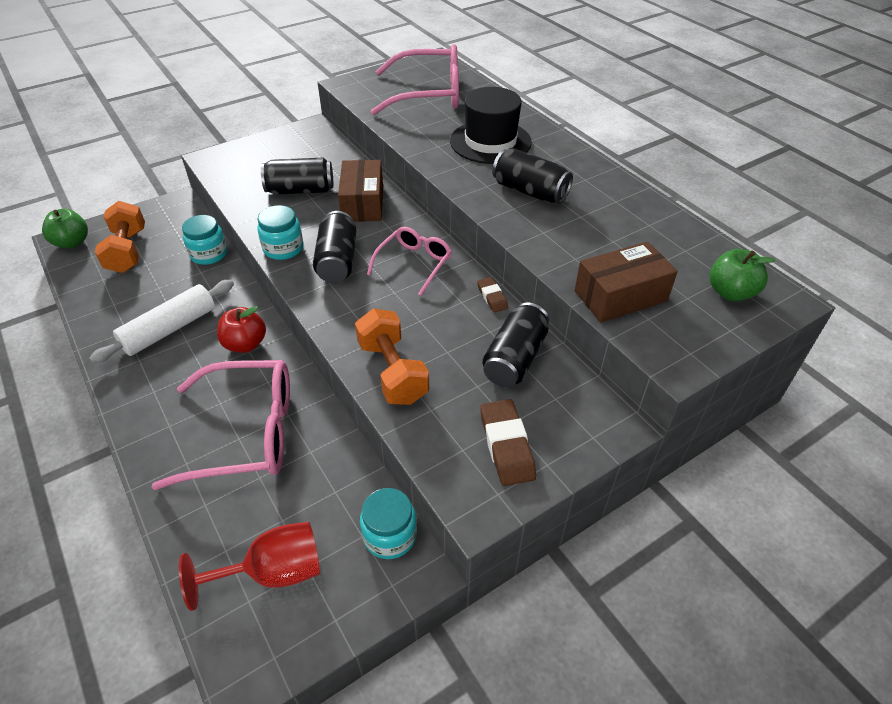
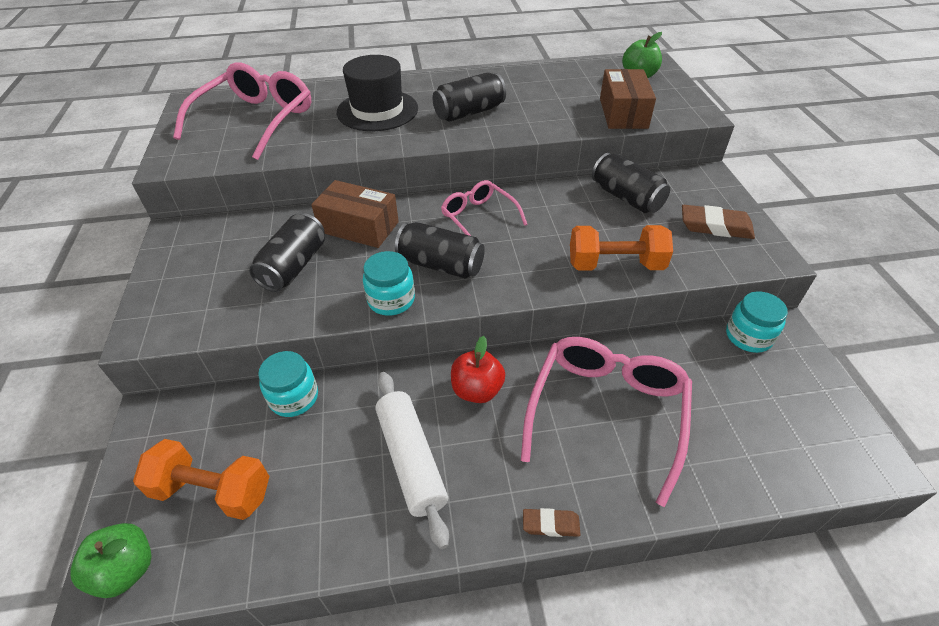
camera: 65 degrees left, 0 degrees up
(273, 572) = (776, 422): red goblet -> none
(492, 297) = (549, 188): brown eraser -> brown eraser (550, 524)

